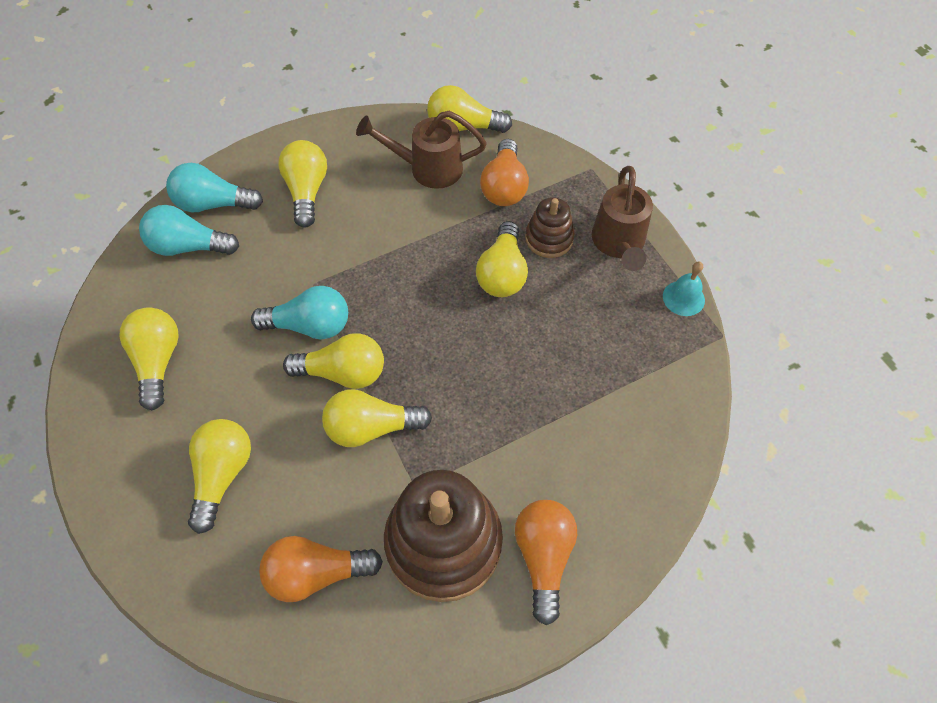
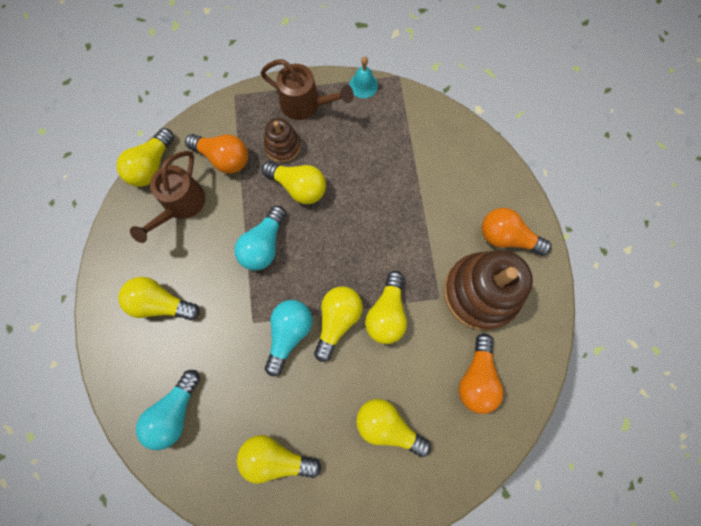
camera: 70 degrees left, 15 degrees up
(213, 204) = (139, 382): turquoise light bulb -> turquoise light bulb (264, 245)

